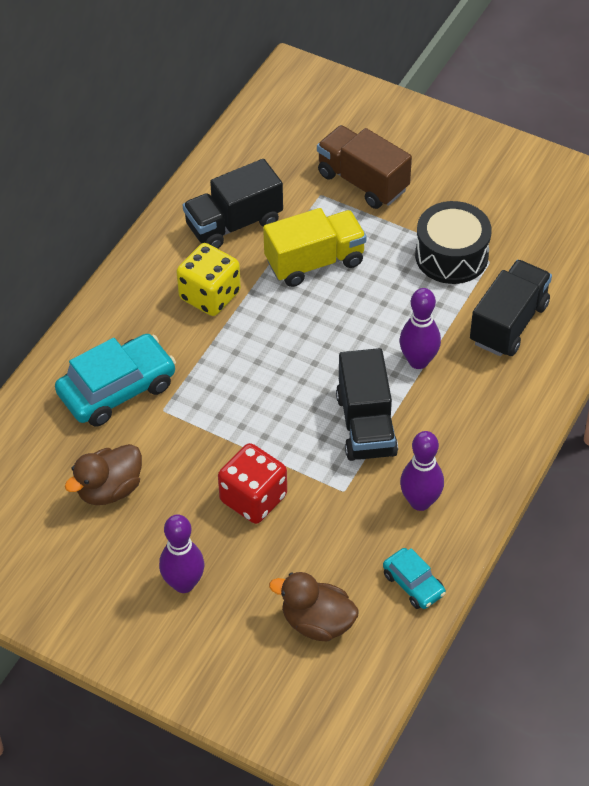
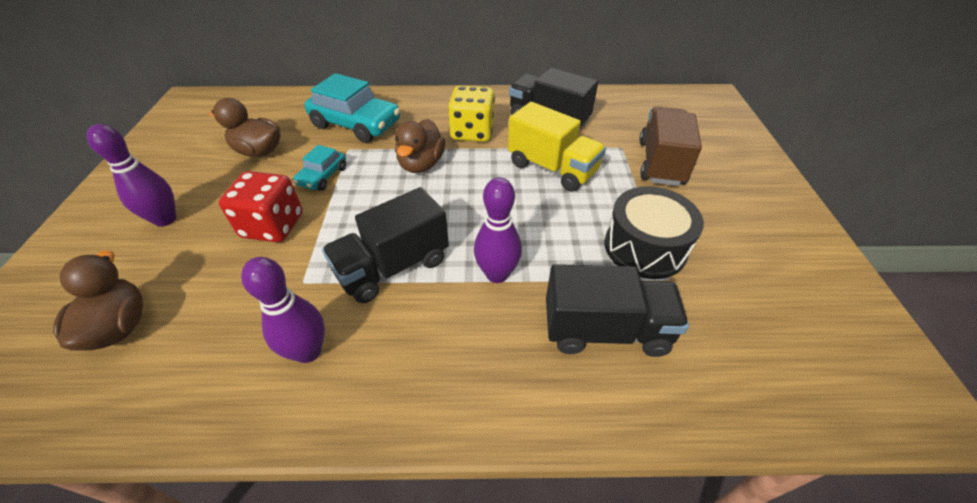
camera: 60 degrees right, 5 degrees down
(236, 358) = (421, 164): none -> brown duck
(413, 584) = (181, 394): turquoise car -> turquoise car (323, 176)

